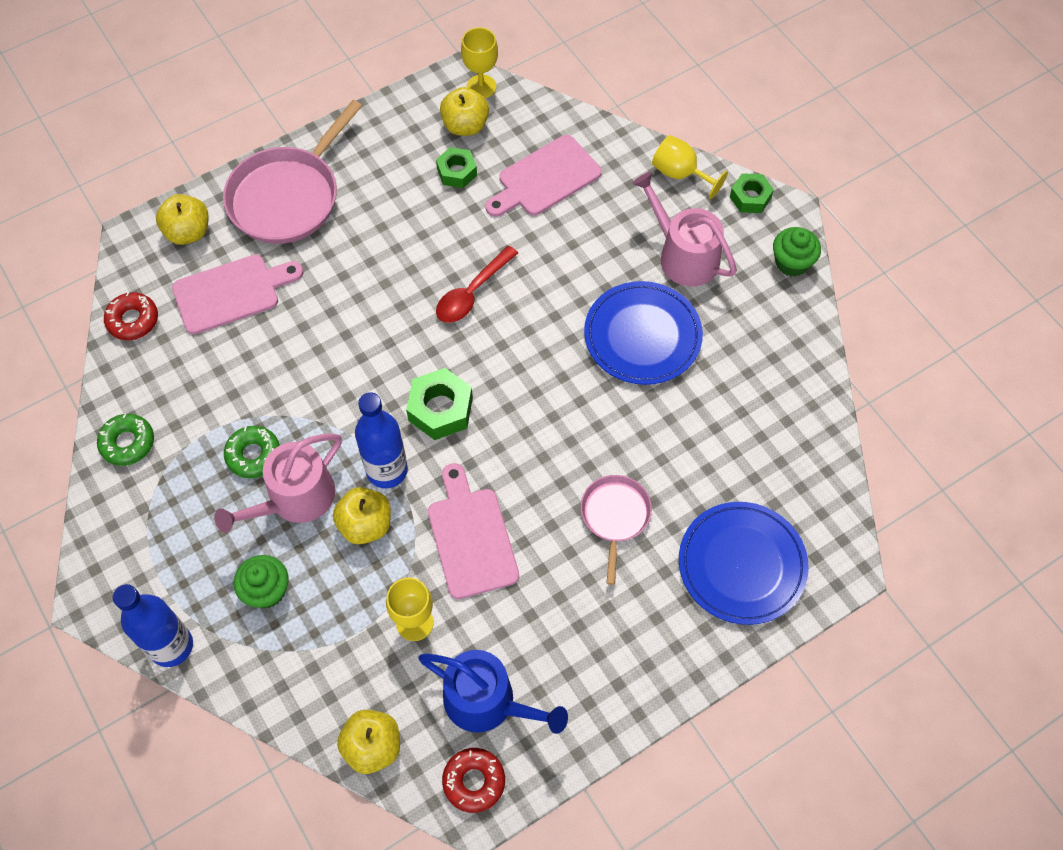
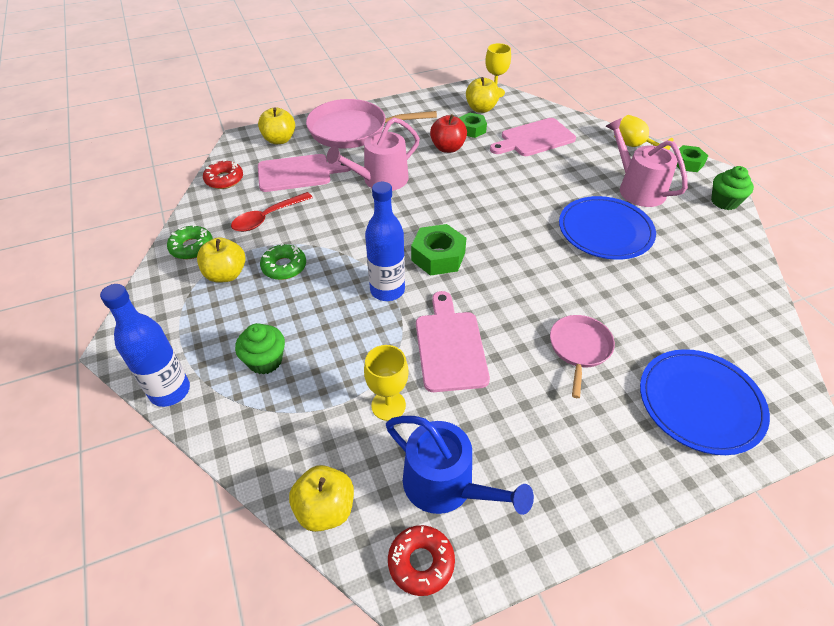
camera: 10 degrees right, 15 degrees down
(288, 197) = (352, 130): pink pan -> pink pan turned 45 degrees clockwise
(295, 499) = (308, 299): pink watering can -> pink watering can (380, 180)
(365, 525) = (361, 325): yellow apple -> yellow apple (226, 274)
(428, 214) = (448, 148): none -> red apple
(472, 293) = (473, 192): red spoon -> red spoon (267, 218)

